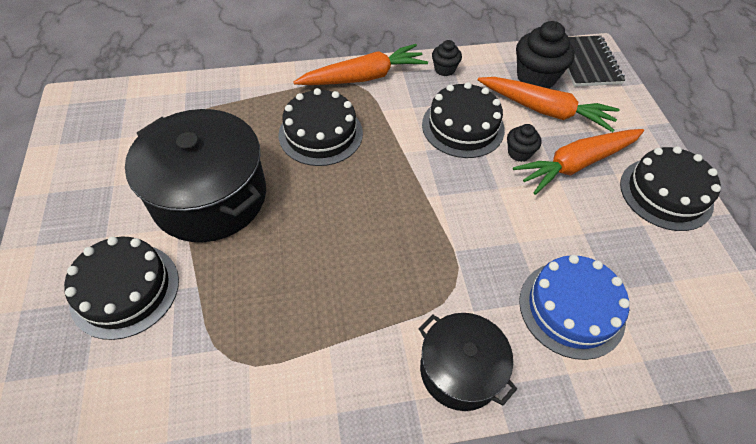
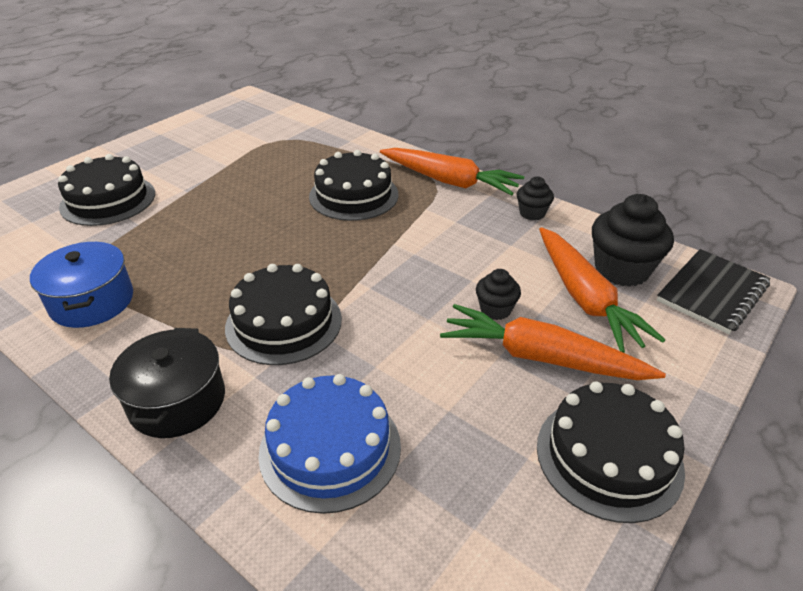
camera: 50 degrees right, 15 degrees down
(210, 196) = (226, 185): black pot -> none
(281, 373) = (92, 301): none -> blue pot
(463, 127) = (475, 259): black cake -> black cake (284, 322)

